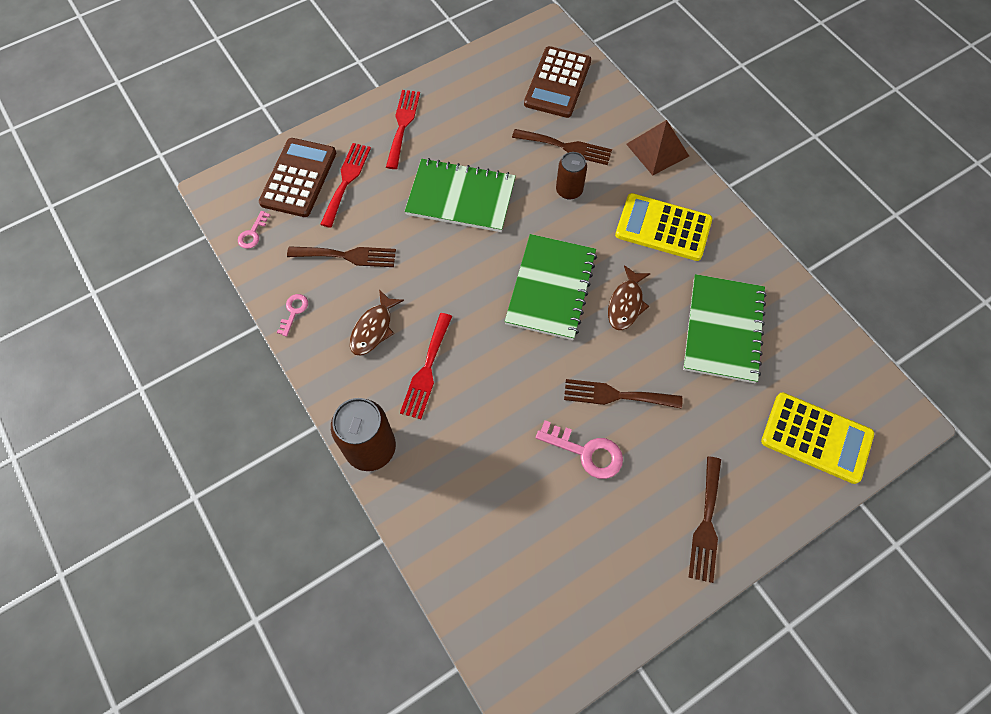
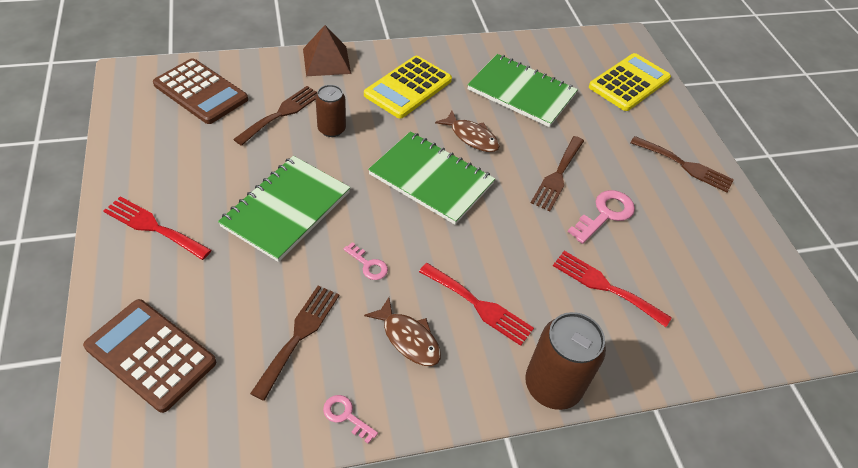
camera: 75 degrees left, 15 degrees down
(253, 233) = (201, 433): pink key -> pink key (368, 265)
(346, 181) = (192, 305): red fork -> red fork (605, 286)

